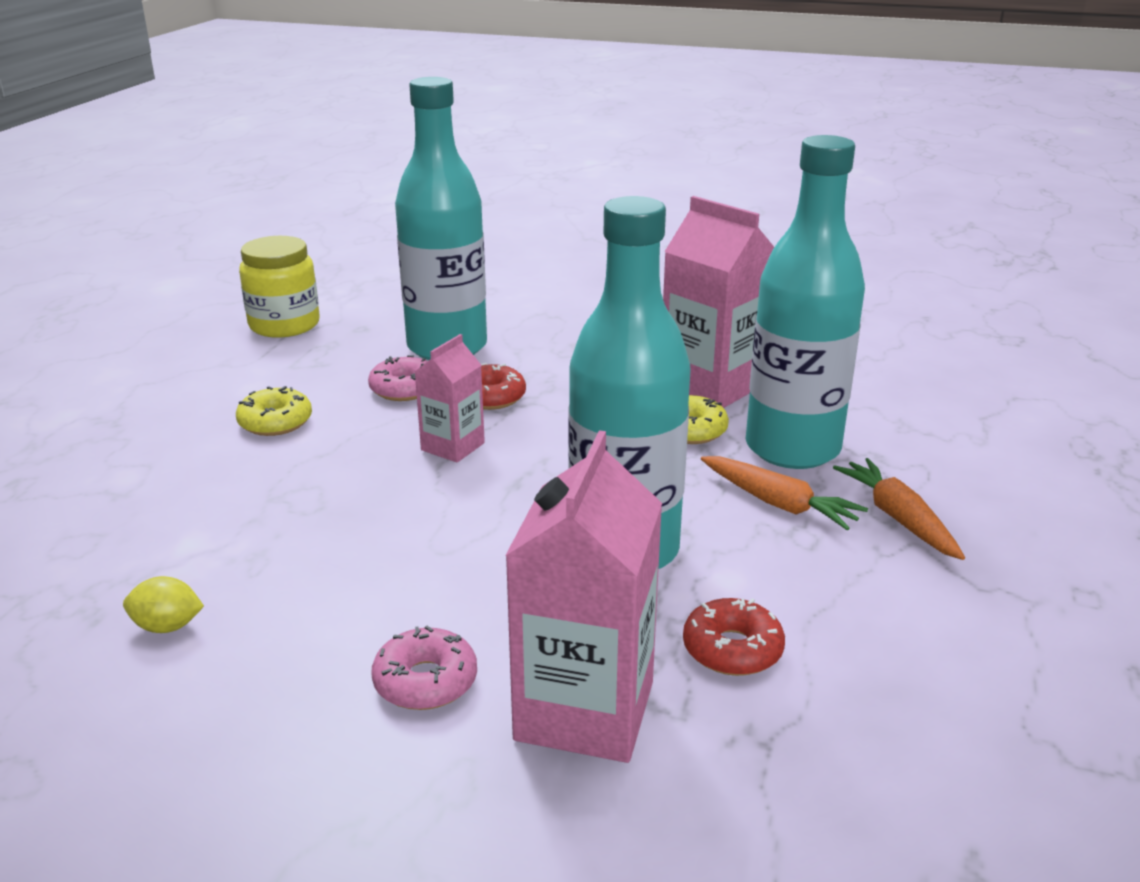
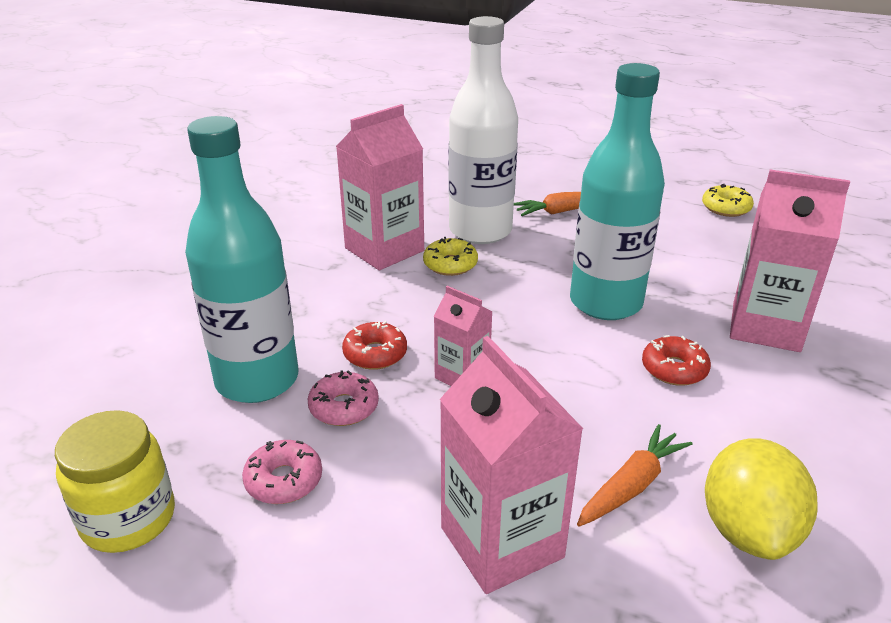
camera: 85 degrees left, 5 degrees up
(167, 626) = (748, 530): yellow lemon -> yellow lemon, size x2.13
(206, 474) = (501, 542): none -> pink carton
(275, 422) = (396, 499): yellow donut -> yellow donut (726, 208)
(425, 681) = (763, 386): pink donut -> pink donut (284, 480)
(732, 649) = (696, 275): red donut -> red donut (674, 369)
(778, 503) = (547, 244): orange carrot -> orange carrot (631, 485)
(792, 448) = (480, 231): turquoise bottle -> white bottle

